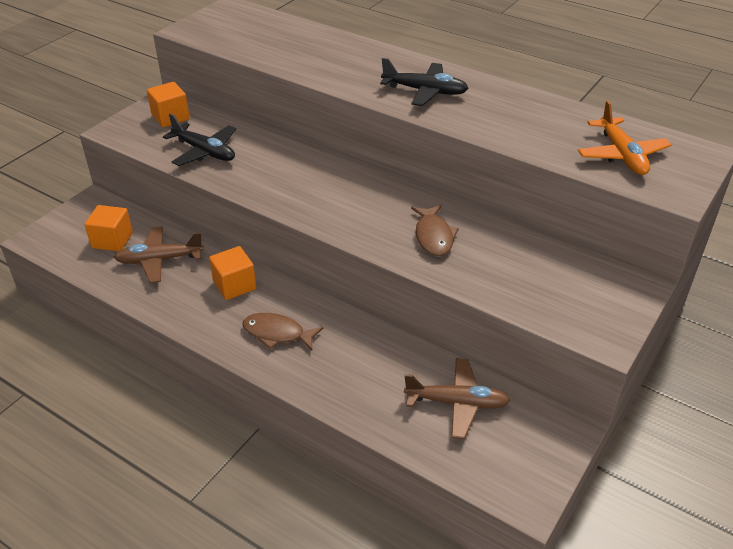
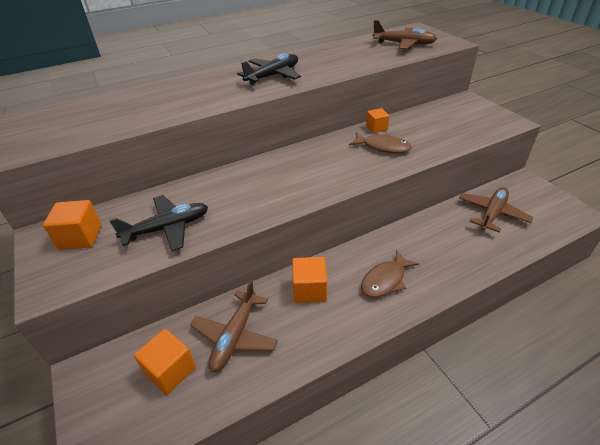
camera: 60 degrees left, 0 degrees up
(475, 220) = (376, 128): none -> orange cube
(622, 155) = (404, 44): orange plane -> brown plane

